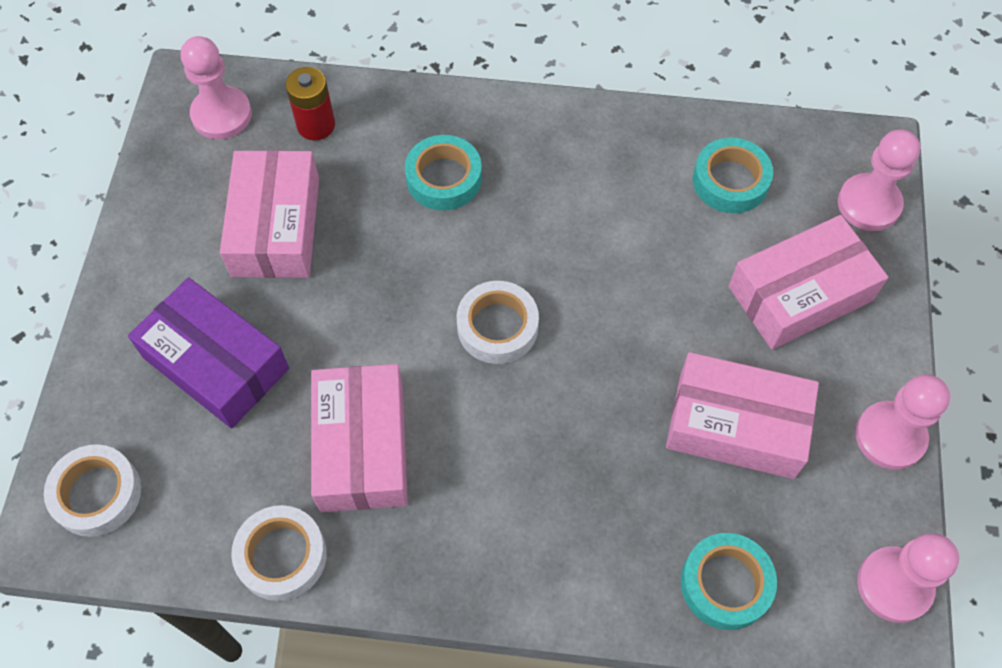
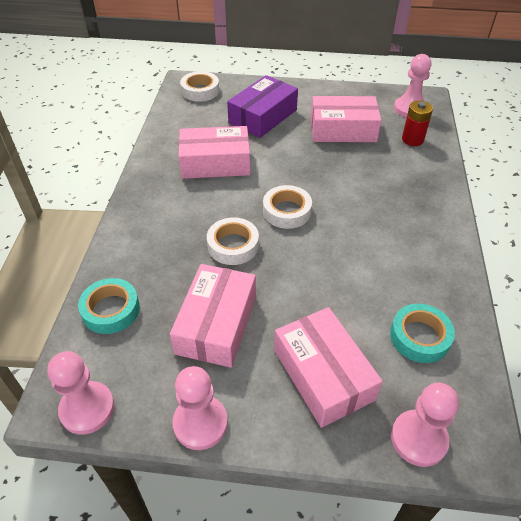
camera: 90 degrees right, 15 degrees down
(281, 556) = (163, 140): white tape -> white tape (233, 245)
(444, 178) = (387, 188): turquoise tape -> none

